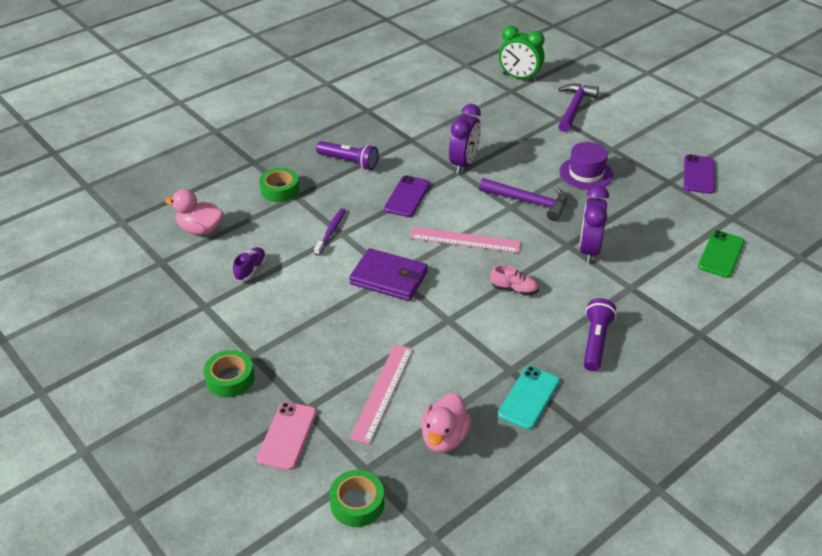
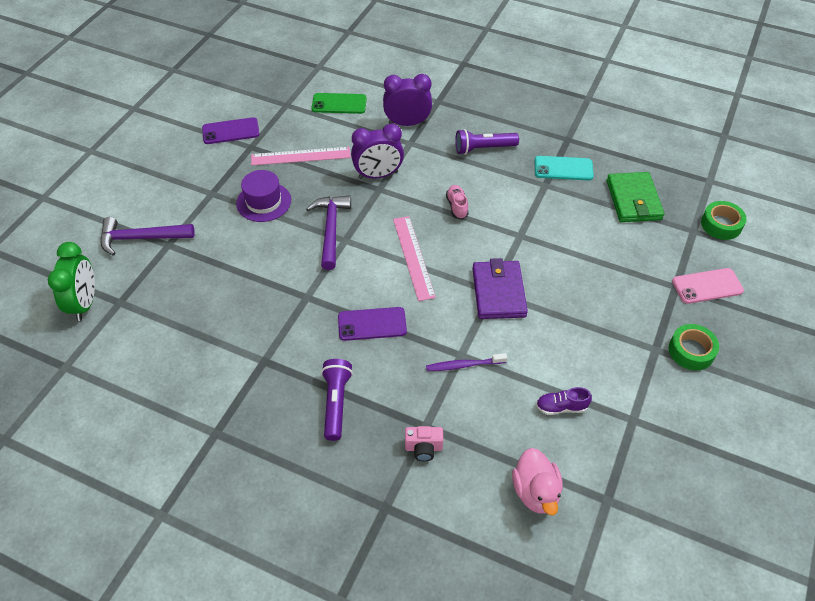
camera: 115 degrees left, 10 degrees up
(280, 190) = (423, 448): green tape -> pink camera
(382, 392) = (623, 247): pink ruler -> pink ruler (301, 156)
(444, 438) = (633, 200): pink duck -> green wallet
(463, 164) = (290, 297): purple clock -> purple clock (407, 123)

